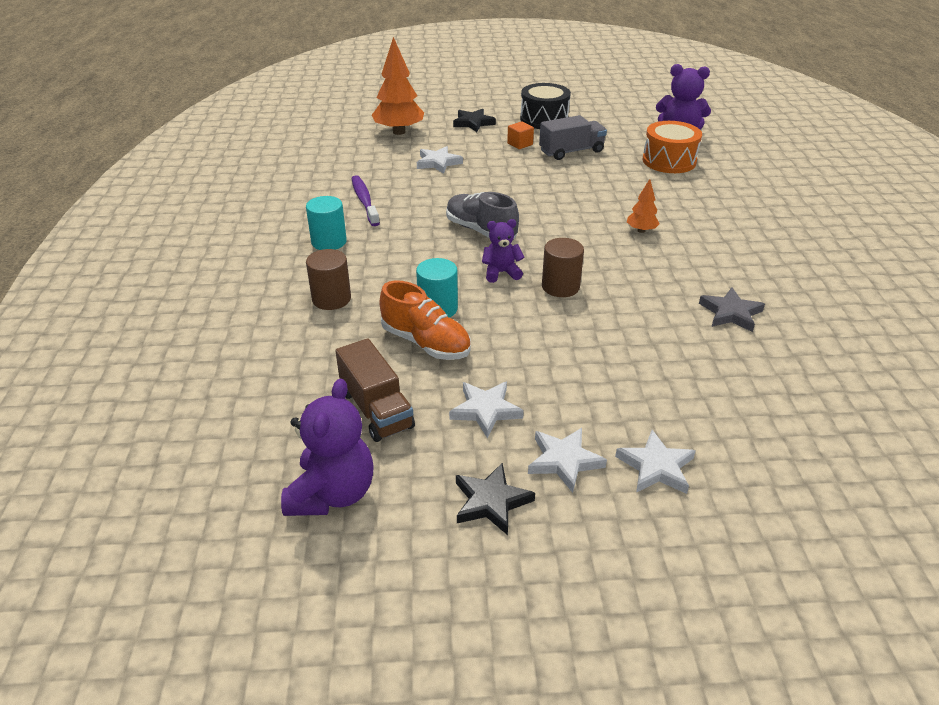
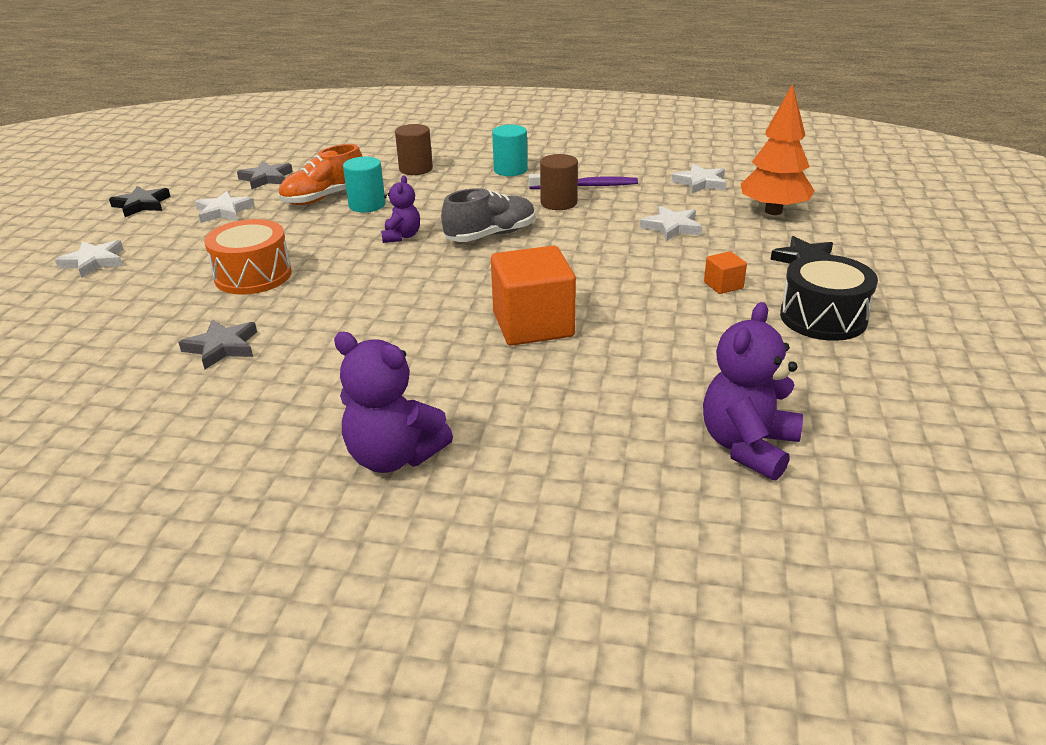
camera: 105 degrees right, 5 degrees down
(332, 494) = (206, 165): purple teddy bear -> purple teddy bear (393, 457)
(376, 409) = (266, 178): brown truck -> grey star
(560, 287) = (353, 261): brown cylinder -> brown cylinder (558, 203)
(564, 461) = (143, 231): white star -> white star (700, 183)
(571, 151) = (689, 321): grey truck -> none
(608, 196) = (533, 325): none -> orange cube
(641, 230) = (430, 330): orange tree -> none
(669, 161) = (633, 405): orange drum -> orange drum (253, 275)

